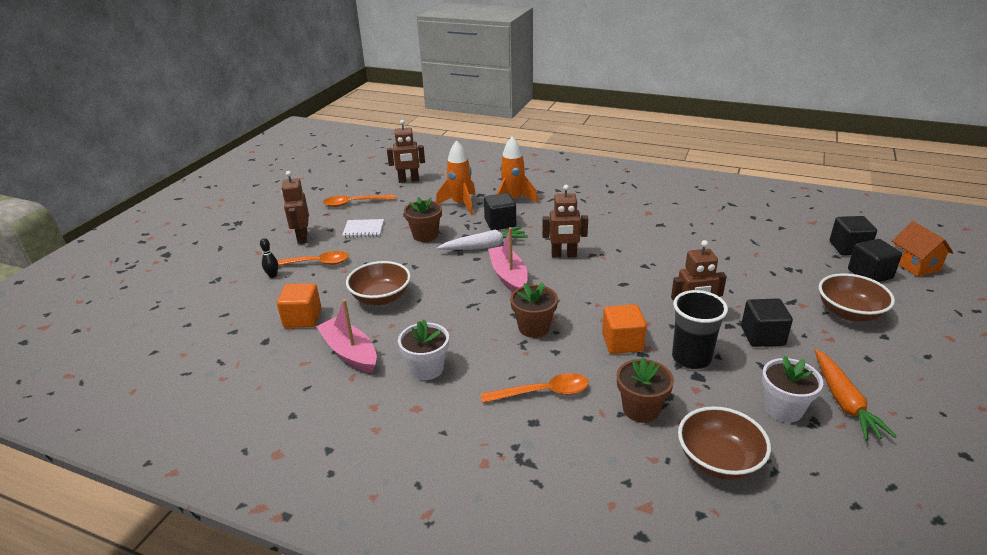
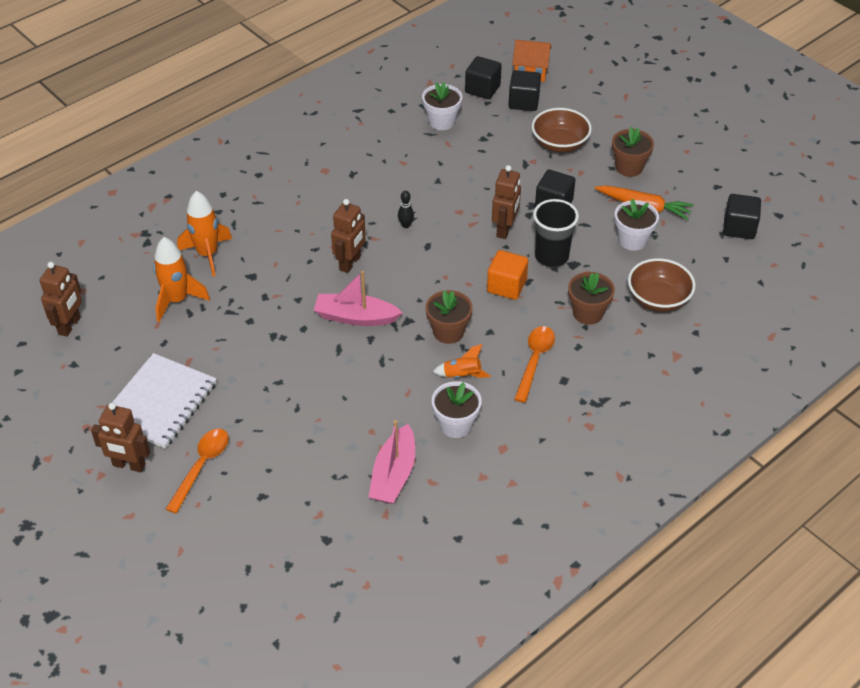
camera: 65 degrees left, 15 degrees up
(273, 275) = (198, 510): black bowling pin -> black bowling pin (406, 225)
(302, 318) = (308, 500): orange cube -> none
(349, 352) = (394, 474): pink boat -> pink boat turned 60 degrees counterclockwise
(354, 203) = (83, 394): orange spoon -> none
(363, 229) = (160, 403): white notebook -> white notebook, size x1.92
(381, 297) = (317, 426): brown bowl -> none
(425, 235) = (221, 353): brown flower pot -> brown flower pot (629, 167)
(484, 246) = (285, 314): white carrot -> none
(488, 353) = (462, 375): none -> orange rocket
(500, 223) = (249, 284): black cube -> black cube (739, 228)
(777, 242) = (442, 121): none -> white flower pot

